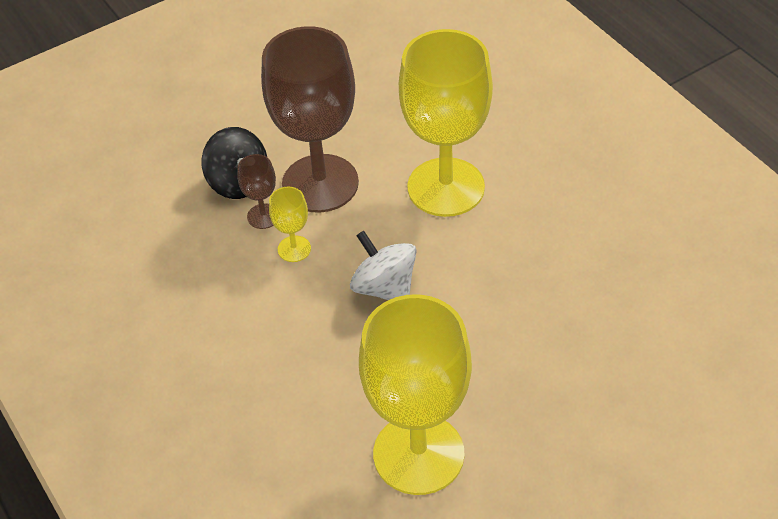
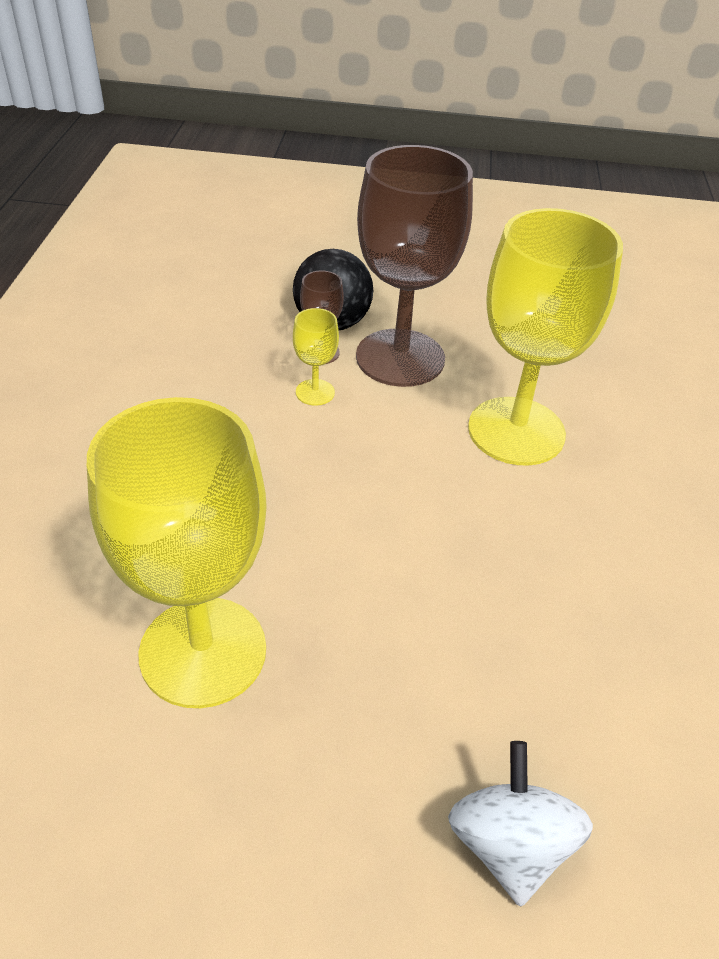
camera: 35 degrees right, 5 degrees down
(384, 287) = (356, 476): white spinning top -> white spinning top (509, 844)

